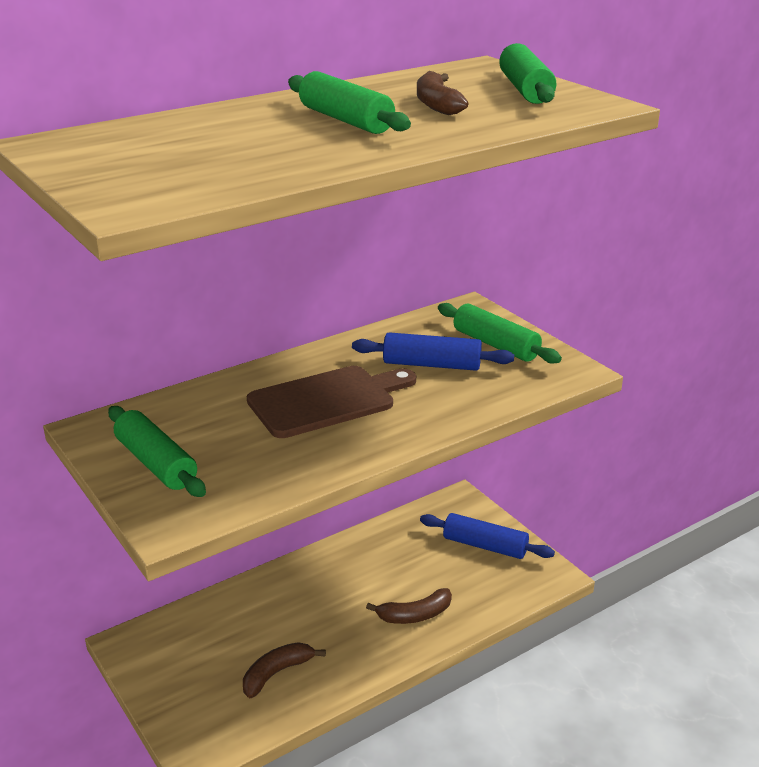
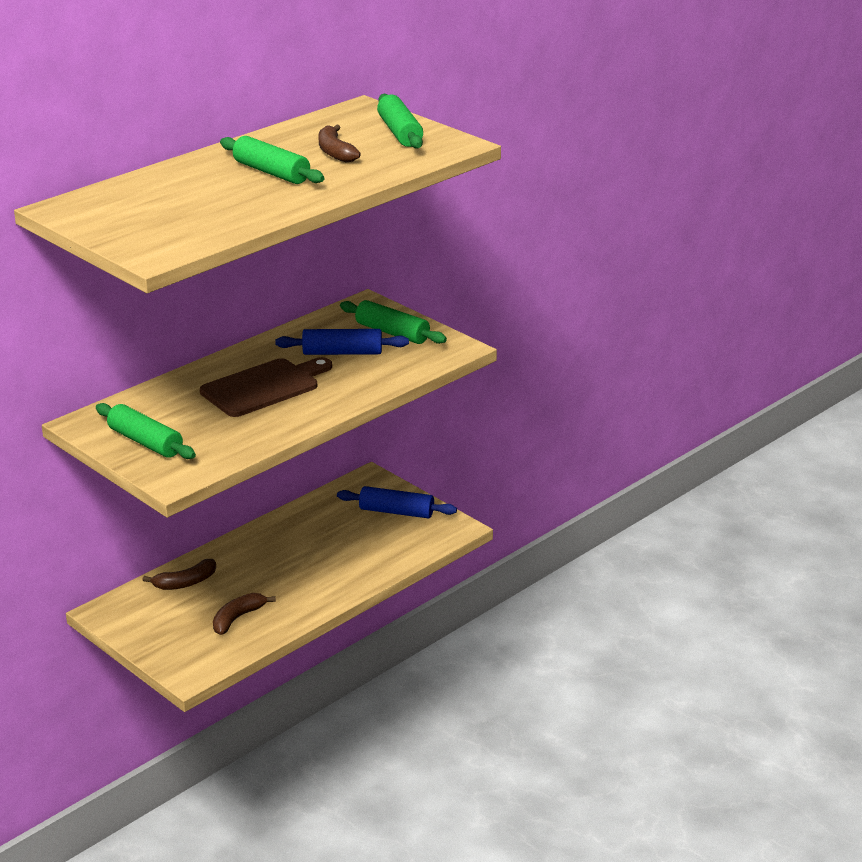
camera: 10 degrees left, 0 degrees up
(415, 615) = (344, 567): brown banana -> brown banana (185, 582)

